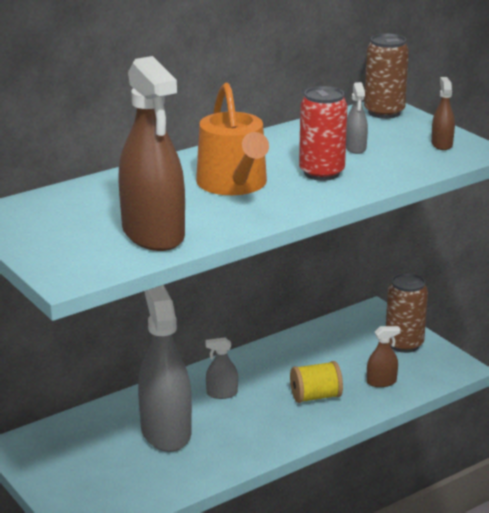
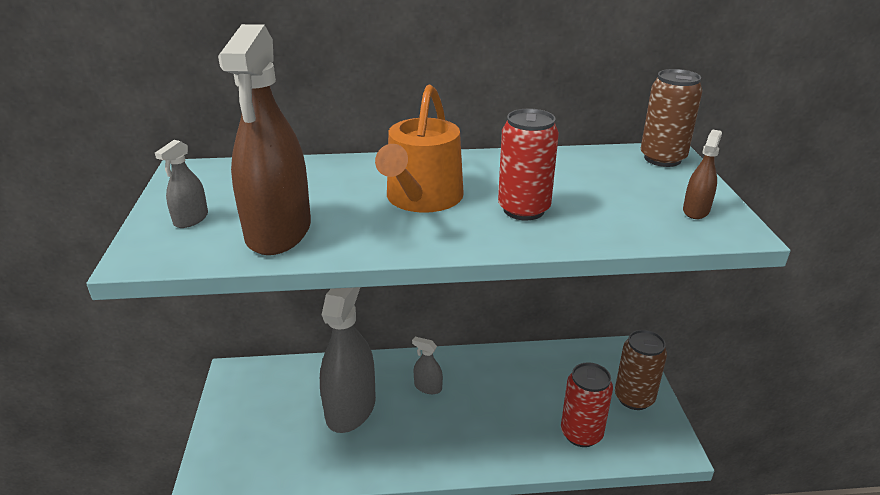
camera: 30 degrees right, 5 degrees up
(315, 396) = (506, 425): yellow spool -> none
(355, 148) = (591, 190): grey spray bottle -> grey spray bottle (191, 219)
(381, 382) = (581, 434): brown spray bottle -> red can

